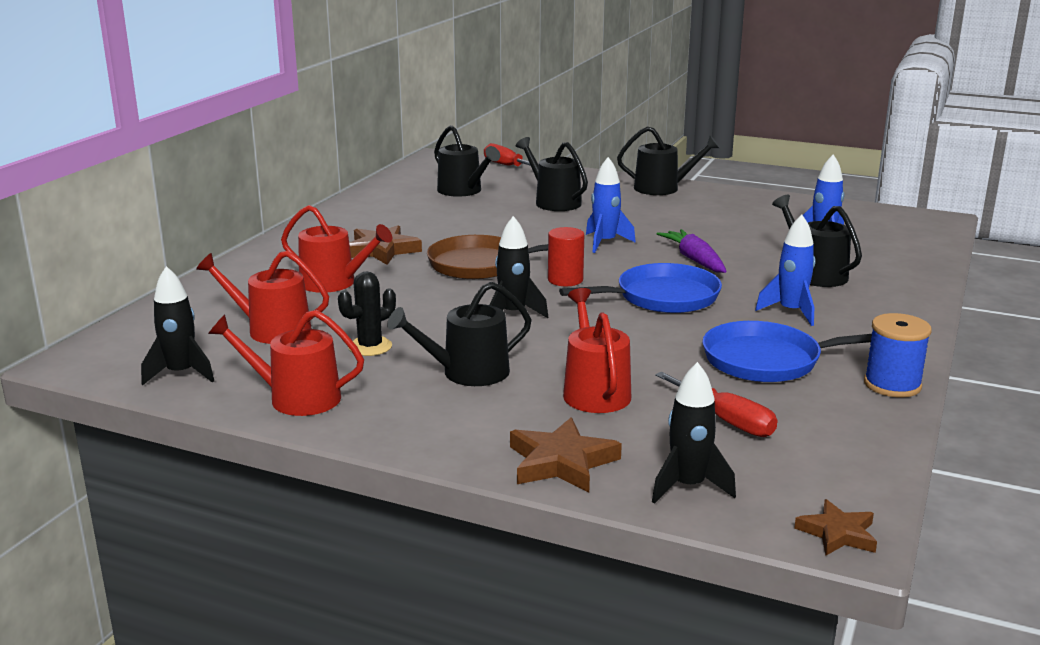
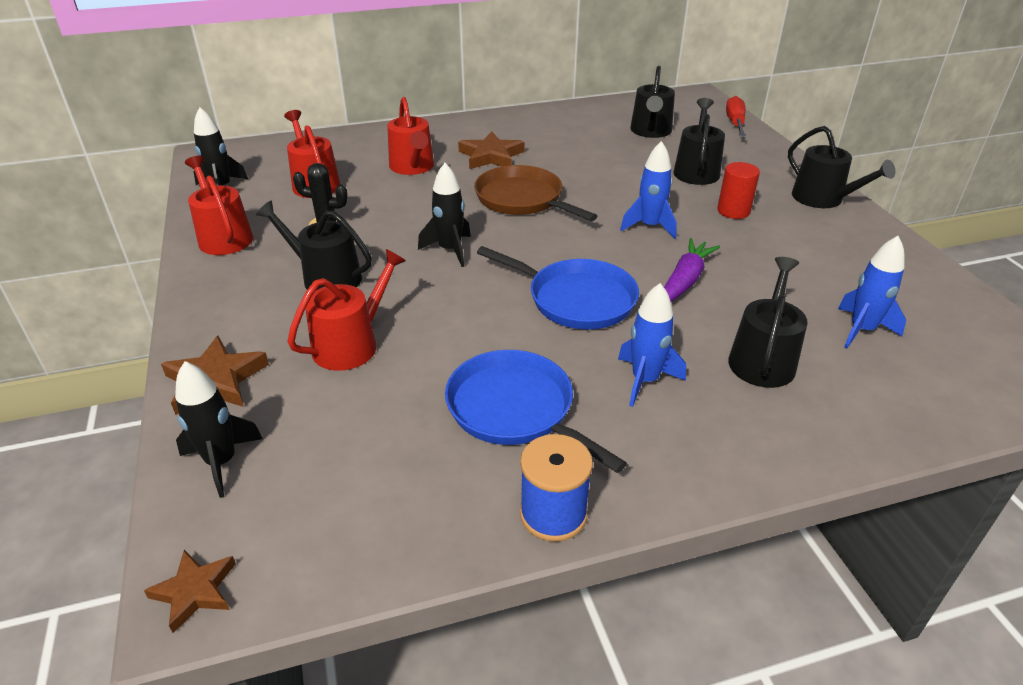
camera: 50 degrees right, 15 degrees up
(565, 280) = (545, 243): red cylinder -> red cylinder (733, 211)
(727, 421) = (363, 435): red screwdriver -> none

